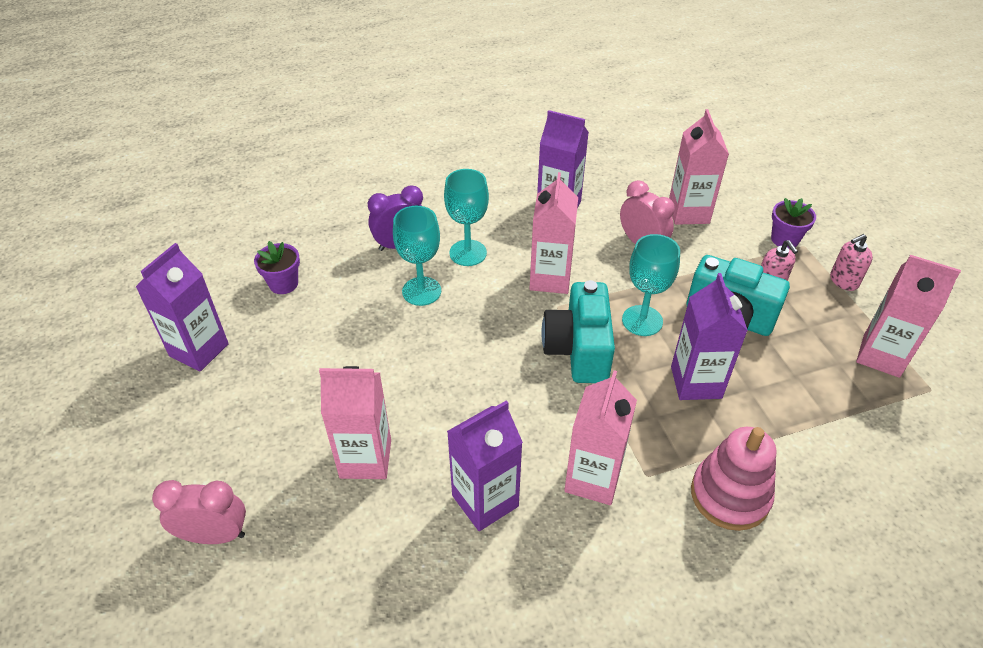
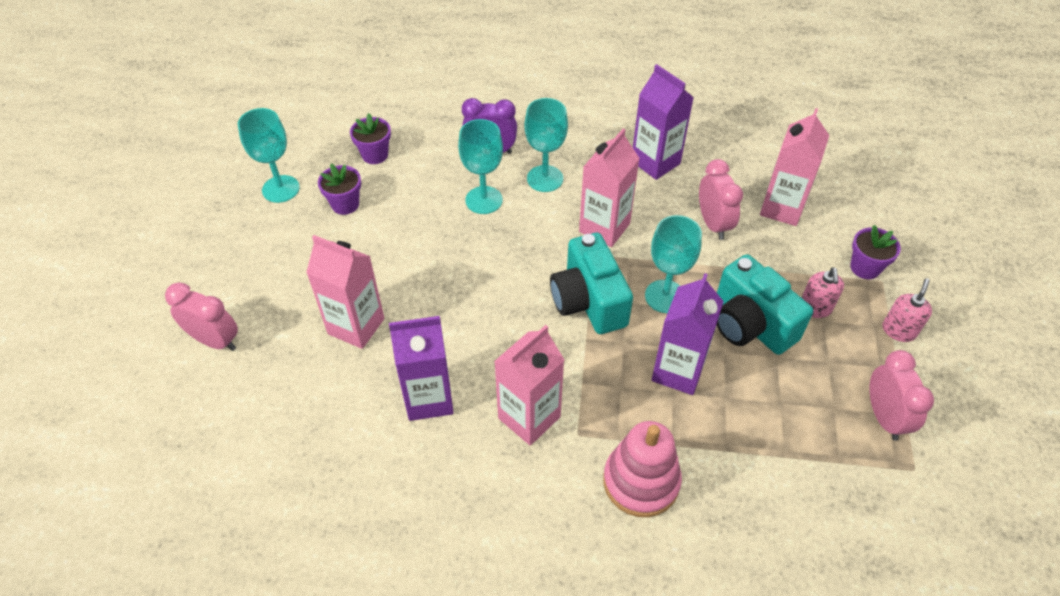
camera: 25 degrees right, 5 degrees up
(199, 350) = (281, 189): purple carton -> turquoise goblet
(280, 342) = (345, 204): none -> purple flower pot
(578, 350) = (588, 301): turquoise camera -> turquoise camera turned 45 degrees counterclockwise
(843, 281) = (898, 330): pink soap dispenser -> pink soap dispenser turned 120 degrees clockwise
(881, 356) = (884, 417): pink carton -> pink clock

